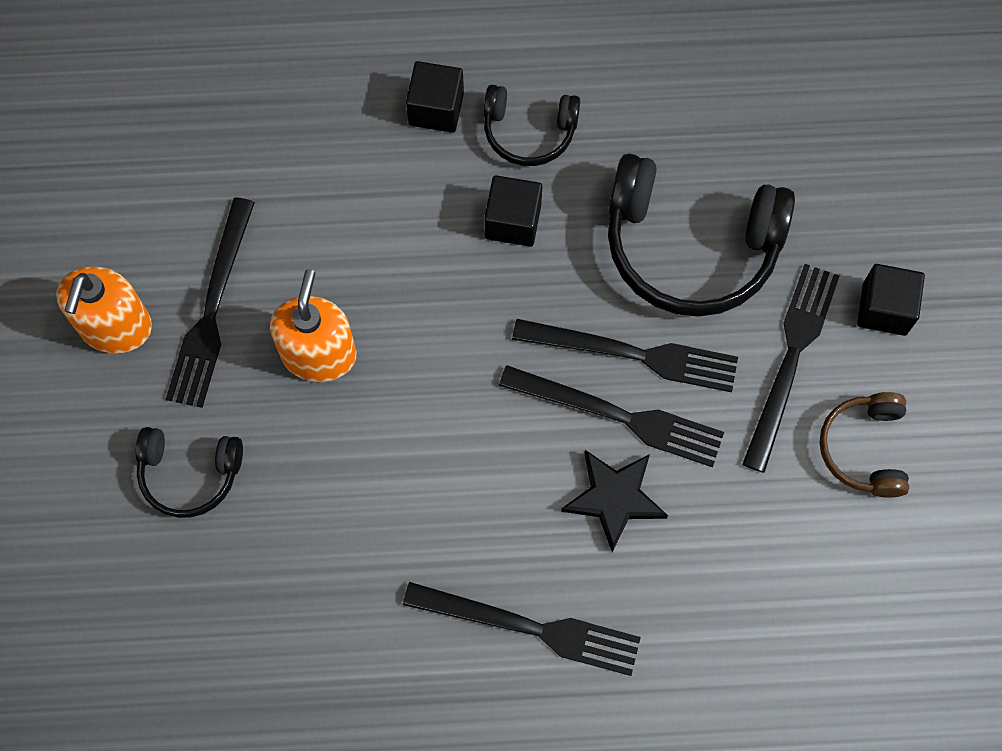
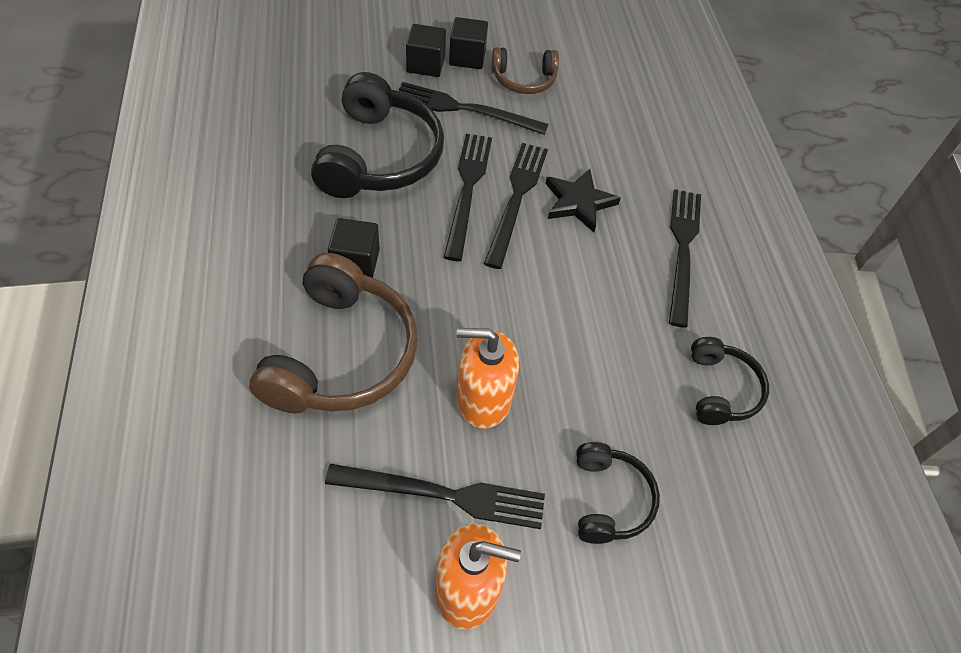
camera: 100 degrees left, 15 degrees down
(385, 209) = (341, 354): none -> brown headphones
(436, 109) = (240, 318): black cube -> black cube (467, 57)
(529, 132) = (271, 252): black headphones -> black headphones (721, 389)

